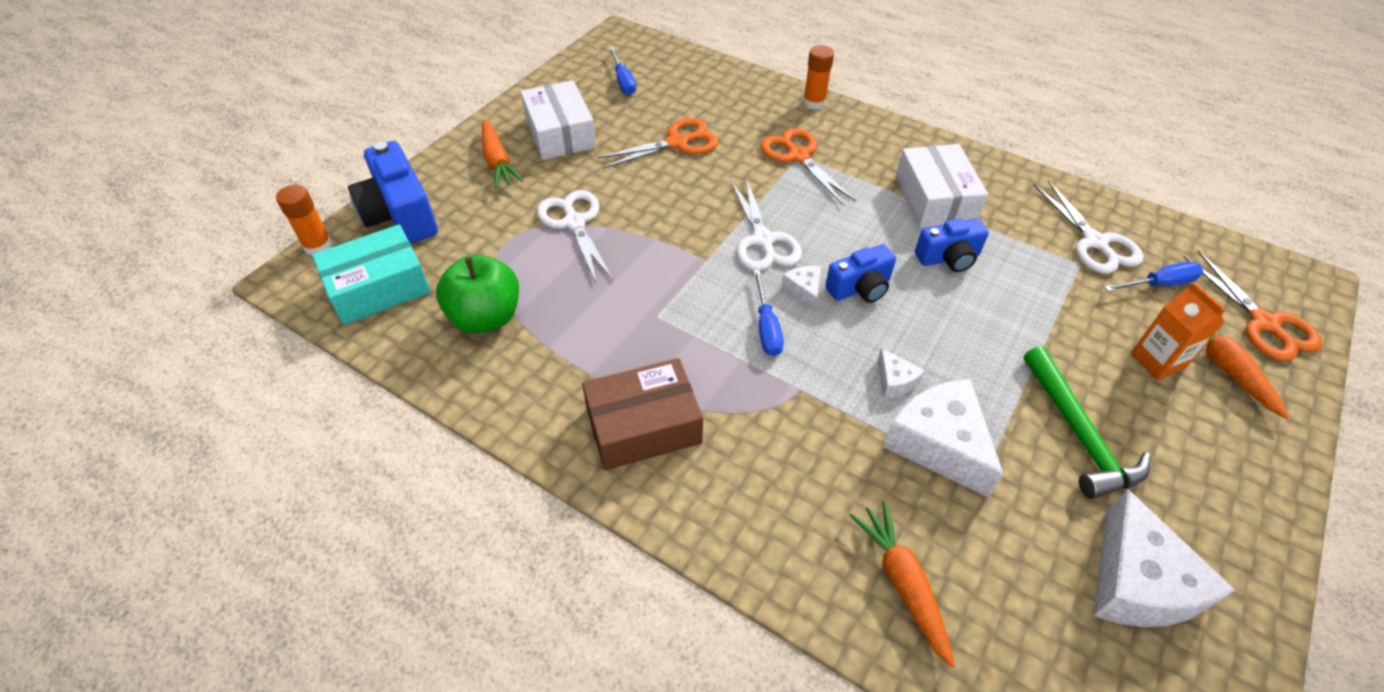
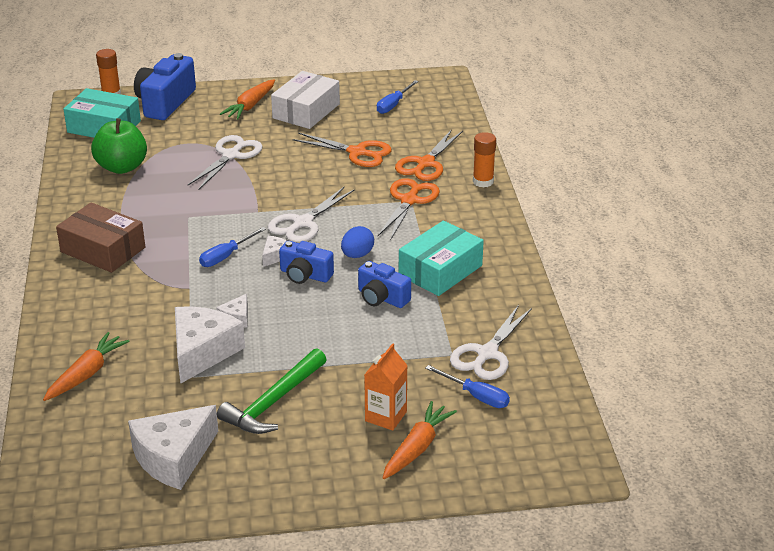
camera: 50 degrees right, 15 degrees down
(858, 235) = (357, 255): none -> blue egg
(935, 199) = (440, 270): white box -> turquoise box
(1264, 324) = (493, 457): orange scissors -> orange scissors (425, 164)

